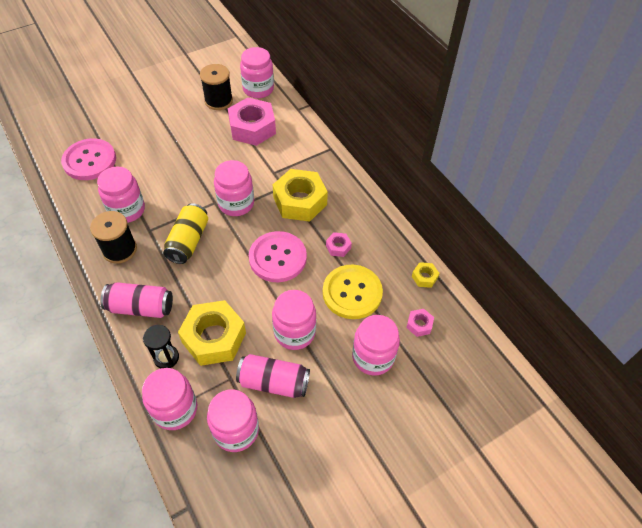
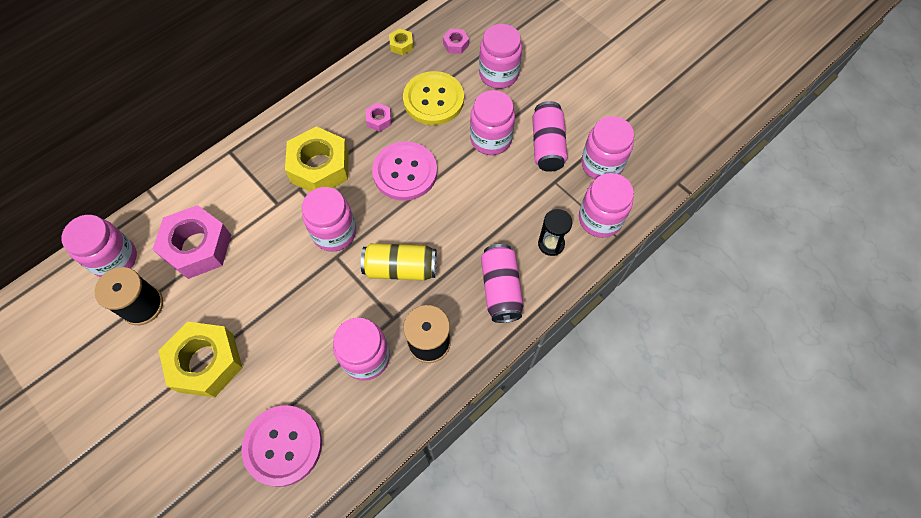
camera: 100 degrees left, 10 degrees up
(214, 337) = (516, 207): yellow nut -> yellow nut (206, 363)

